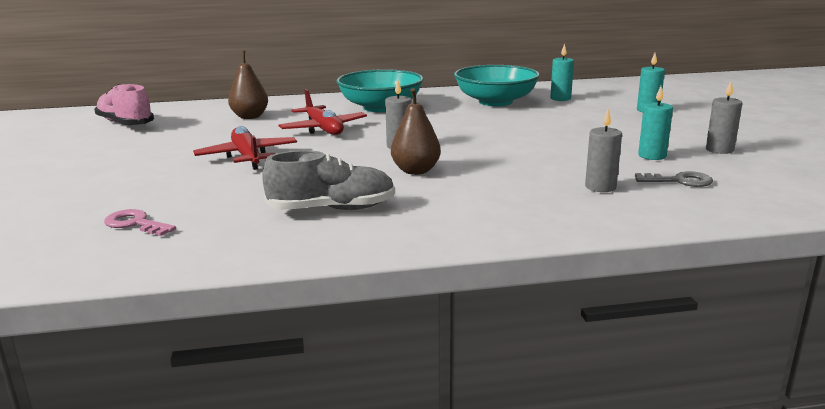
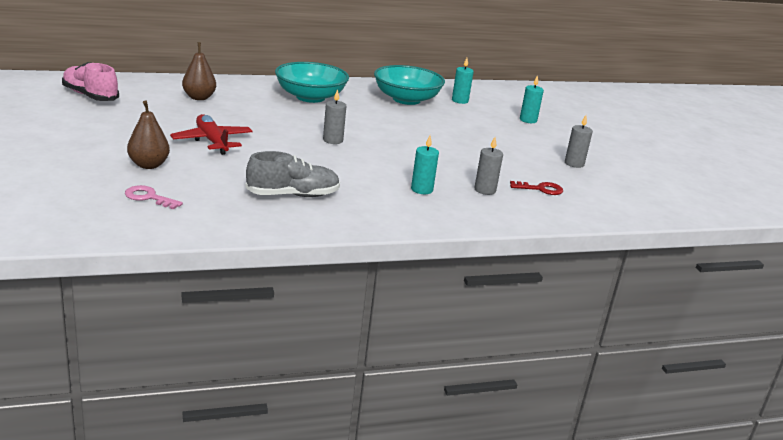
camera: 10 degrees left, 5 degrees up
(323, 129) = (267, 117): red plane -> none
(415, 171) = (349, 165): brown pear -> brown pear (148, 165)
(652, 156) = (524, 165): turquoise candle -> turquoise candle (422, 189)
(680, 181) = (541, 189): grey key -> red key

